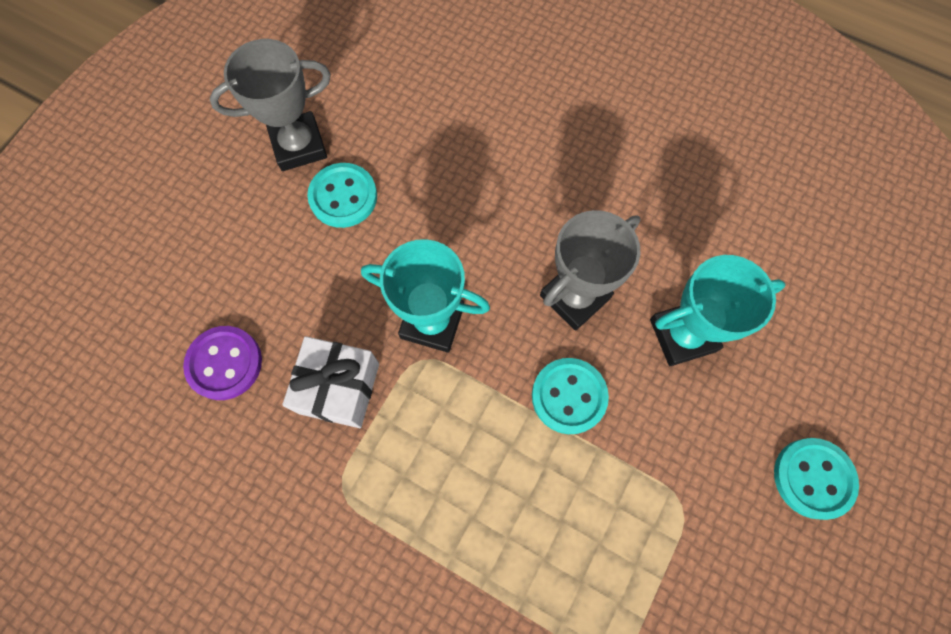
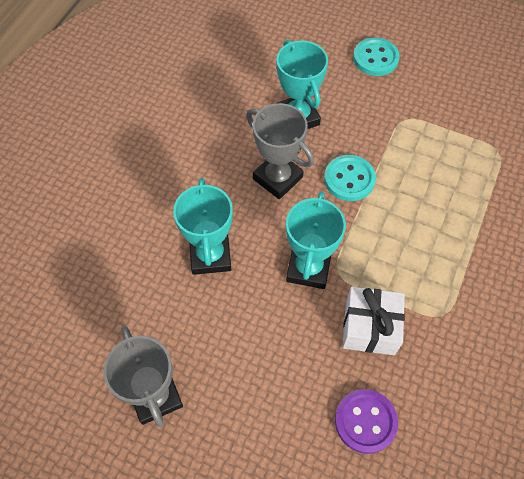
camera: 95 degrees left, 10 degrees down
(343, 197) = (206, 349): turquoise button -> none
(463, 207) = (210, 255): none -> turquoise trophy

